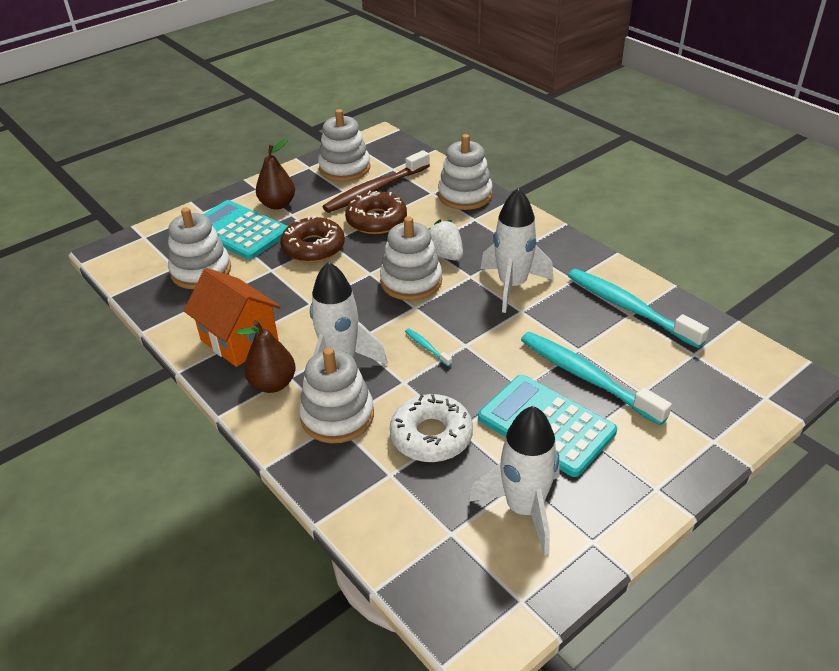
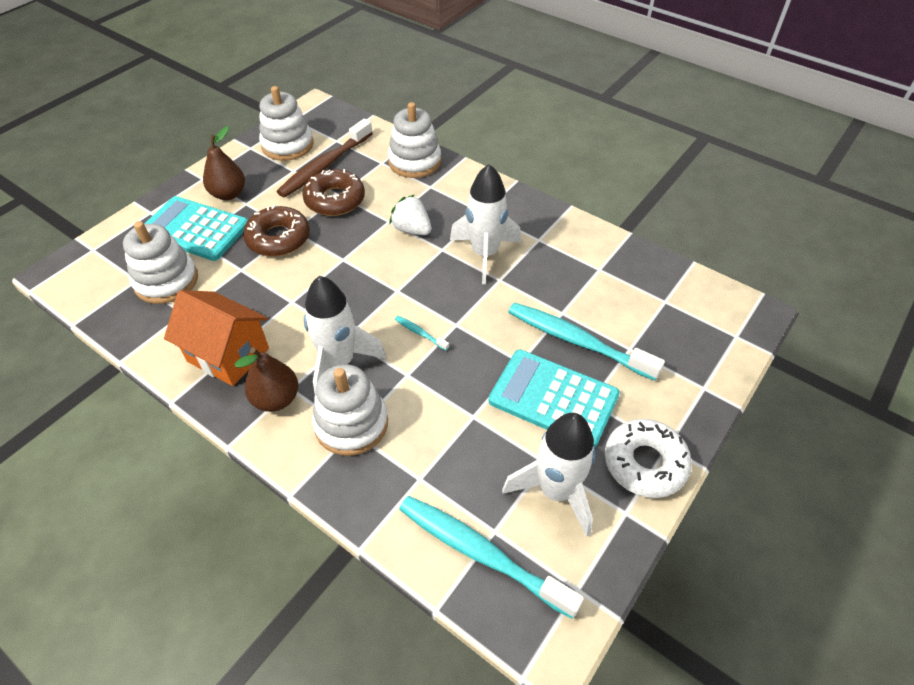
camera: 15 degrees left, 10 degrees up
(411, 281) = (386, 263): white stacking toy -> none
(431, 436) = (449, 429): white donut -> white donut (645, 463)
(629, 308) = (597, 262): turquoise toothbrush -> turquoise toothbrush (481, 553)

